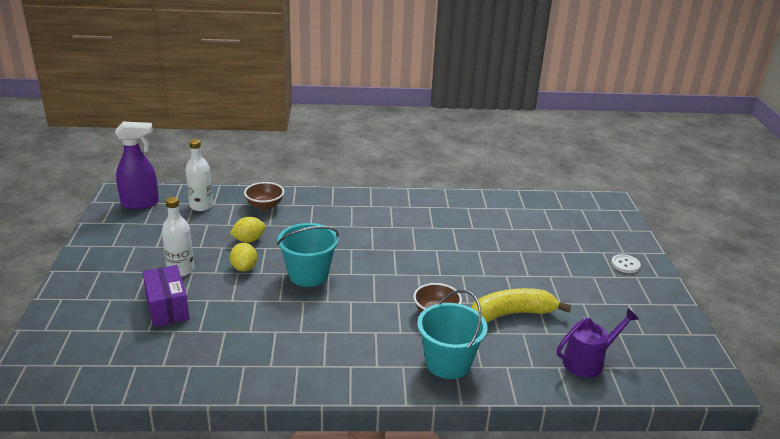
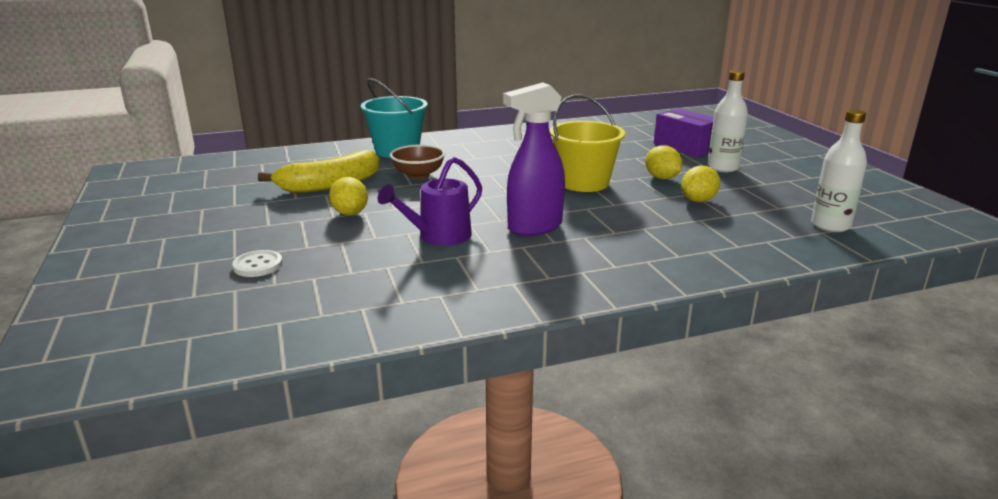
camera: 165 degrees right, 5 degrees down
(140, 203) = (910, 215): purple spray bottle -> purple spray bottle (534, 227)
(264, 206) = (746, 241): brown bowl -> none
(308, 274) = (584, 183): turquoise bucket -> yellow bucket
(494, 276) = (350, 213): none -> yellow lemon
(588, 361) = (255, 166): purple watering can -> purple watering can (439, 236)
(625, 265) = (132, 254): white button -> white button (258, 265)

